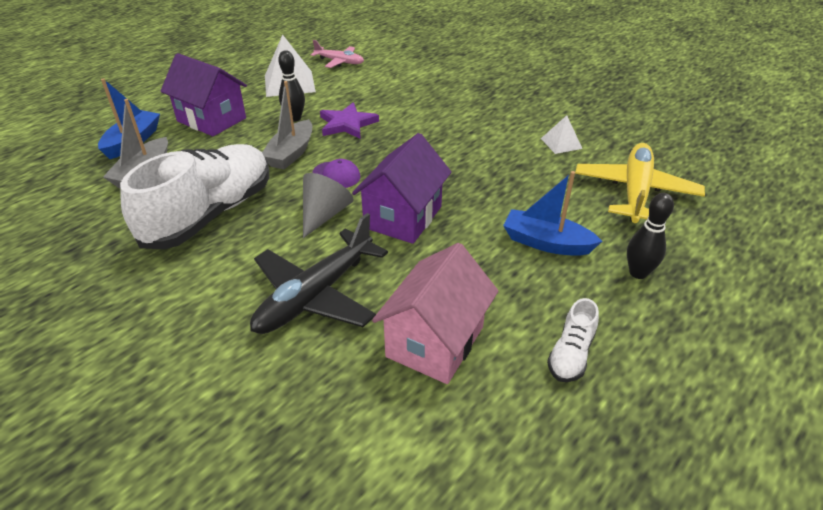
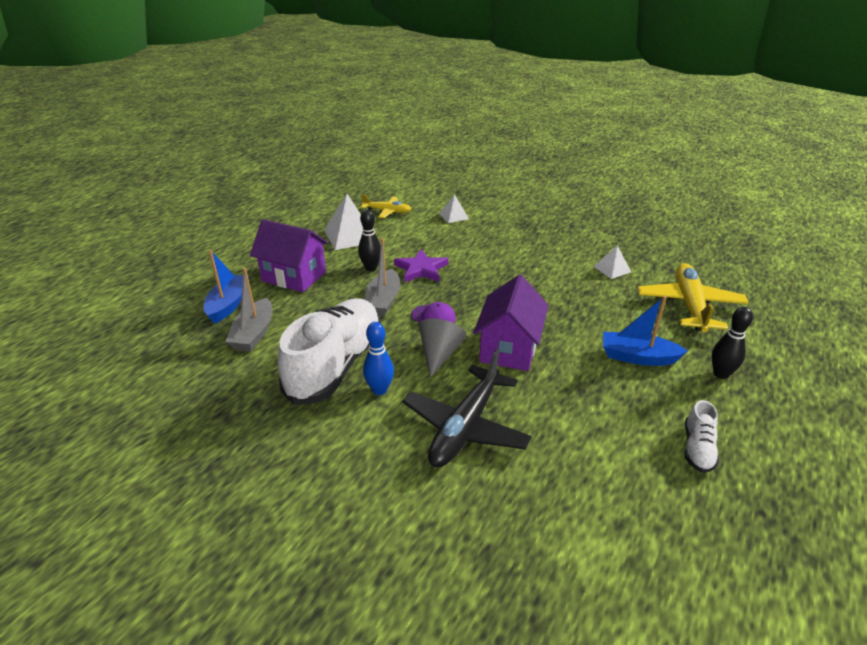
camera: 10 degrees left, 5 degrees down
(243, 245) = (379, 390): none -> blue bowling pin
(339, 62) = (387, 211): pink plane -> yellow plane
(408, 72) = (454, 216): none -> white pyramid
(435, 341) = (584, 453): pink house -> none

